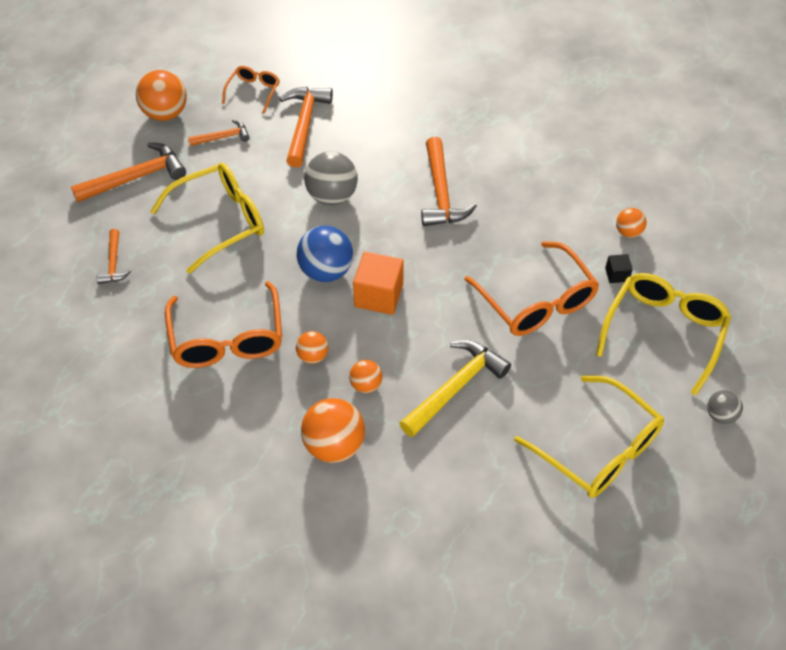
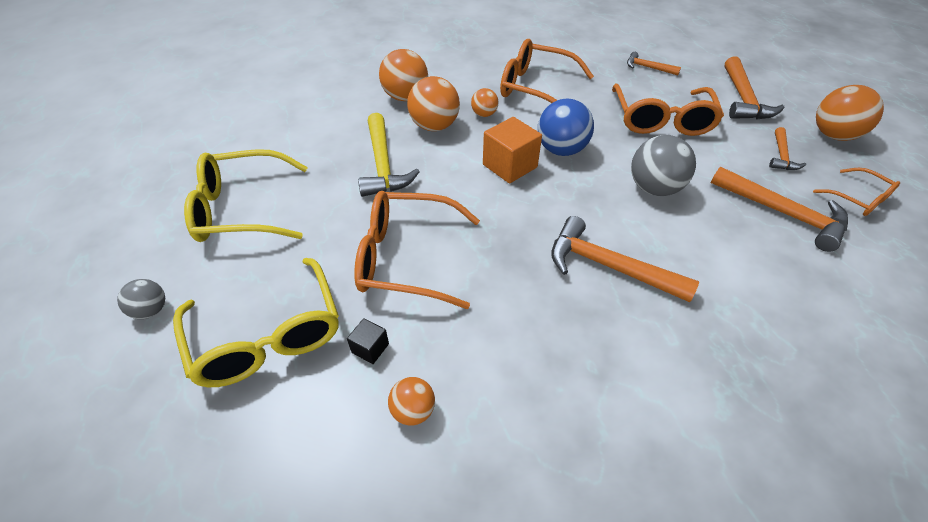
camera: 125 degrees right, 5 degrees down
(220, 221) = (661, 120): yellow glasses -> orange glasses
(366, 385) = (434, 126): orange ball -> orange ball, size x1.83

